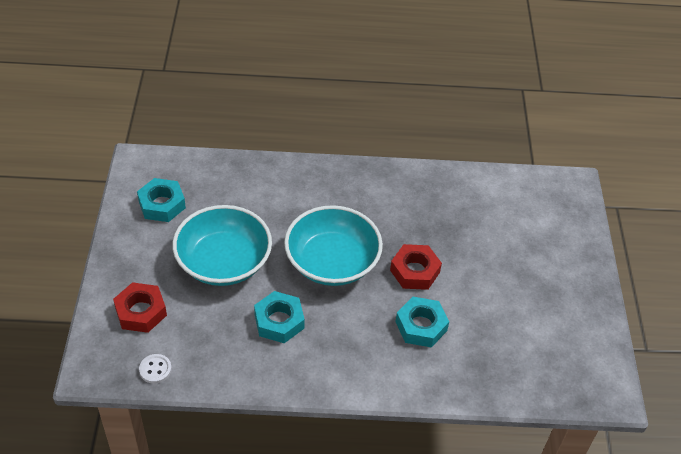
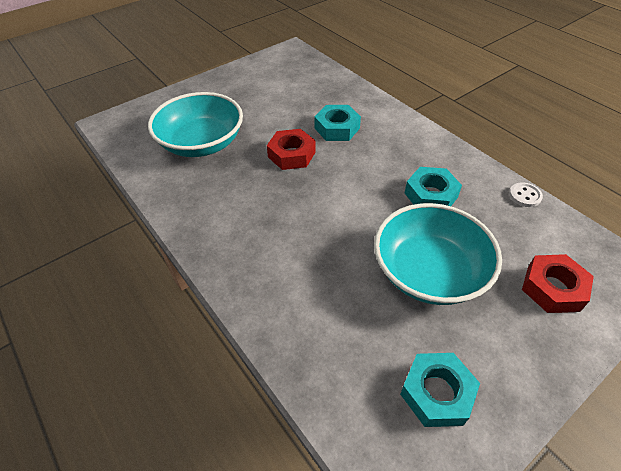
camera: 125 degrees left, 0 degrees up
(155, 369) = (570, 233): white button -> white button (524, 196)
(332, 262) = (338, 202): turquoise bowl -> turquoise bowl (202, 143)

